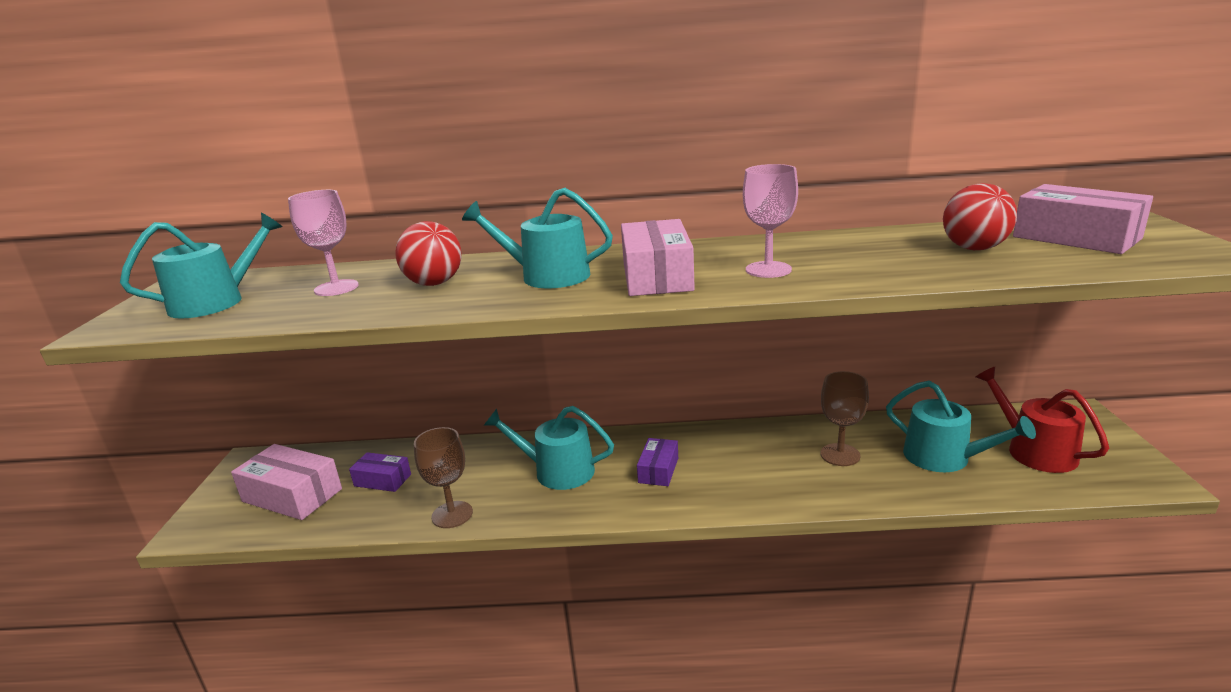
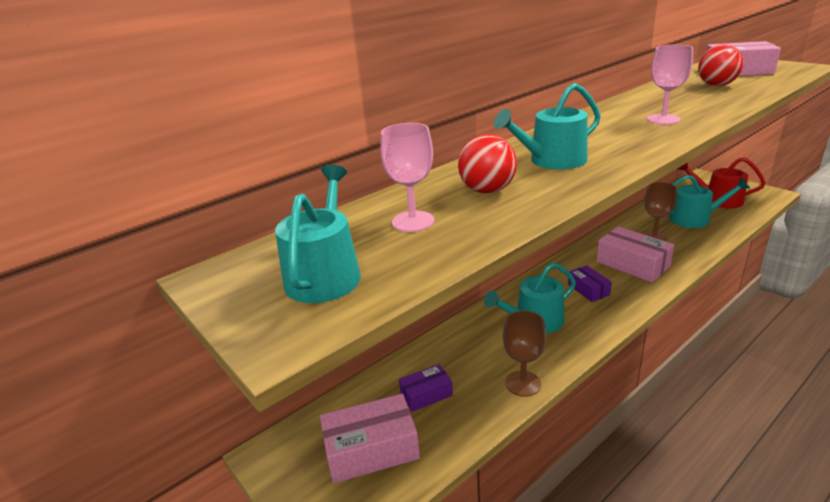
camera: 40 degrees left, 5 degrees up
(656, 276) = (618, 140): pink box -> pink box (632, 264)

